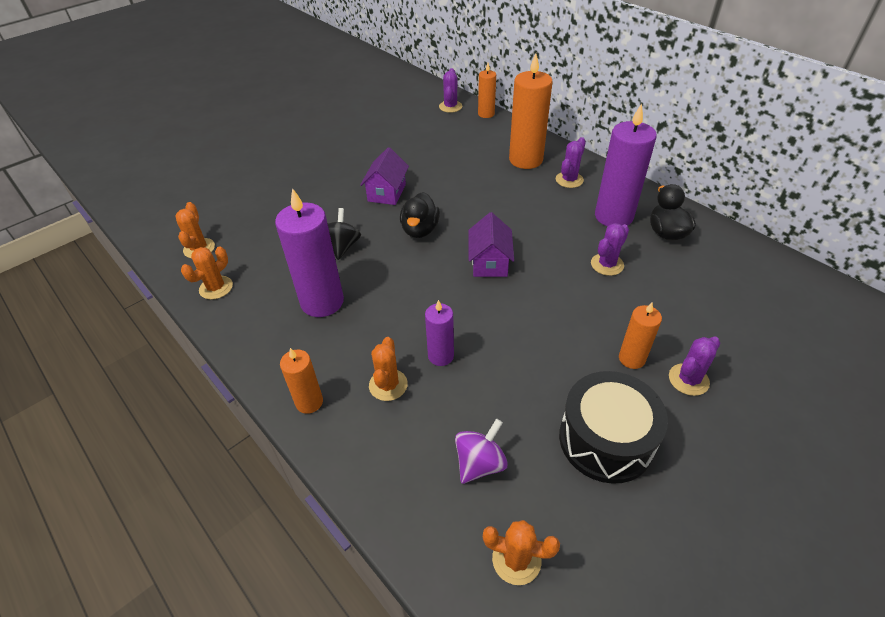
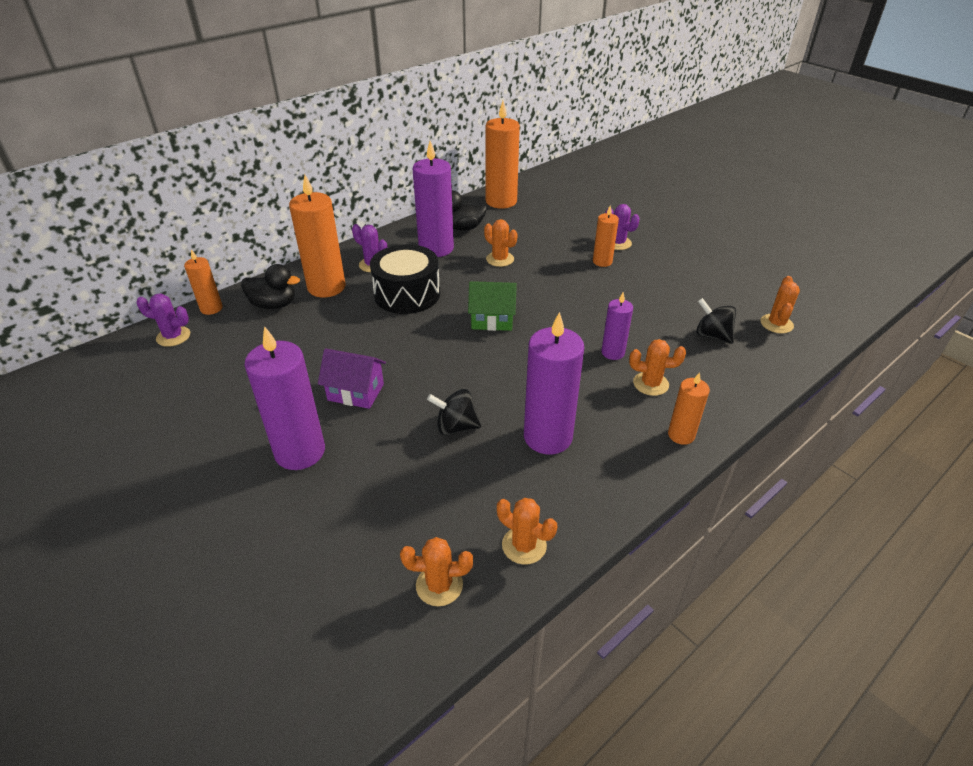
camera: 90 degrees left, 5 degrees down
(328, 177) = (300, 452): none -> purple candle
(420, 230) = (435, 364): black duck -> black duck (274, 305)
(480, 463) = (712, 335): purple spinning top -> black spinning top
(490, 262) = (492, 320): purple house -> green house
(605, 439) = (675, 281): black drum -> black drum (407, 294)
(607, 264) = (500, 259): purple cactus -> orange cactus
(750, 261) = (501, 201): none -> orange candle

